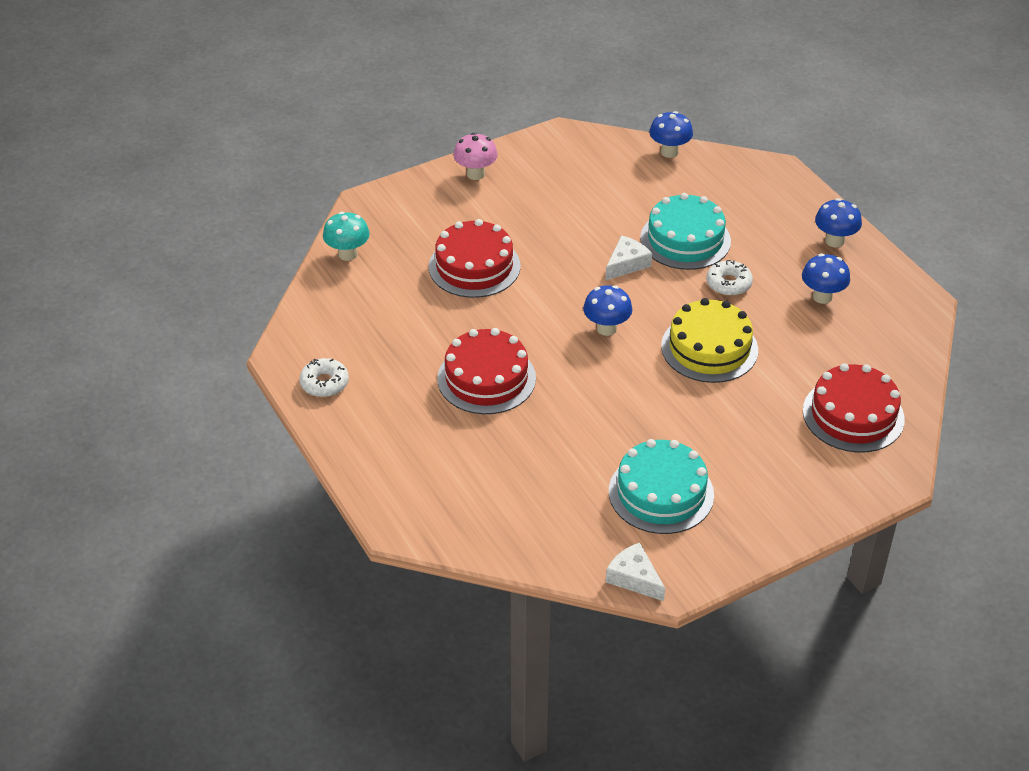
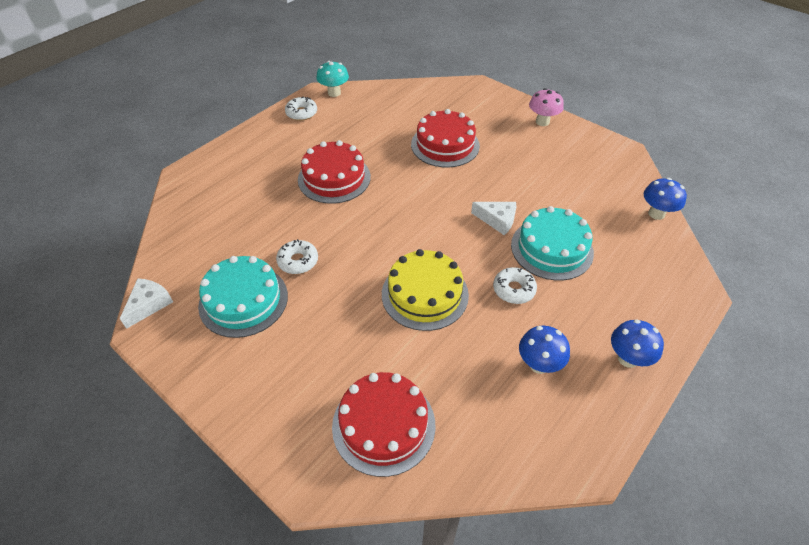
camera: 70 degrees right, 5 degrees up
(348, 254) = (423, 91): turquoise mushroom -> turquoise mushroom (334, 93)
(606, 328) = (416, 226): blue mushroom -> none
(619, 437) = (298, 261): none -> white donut

